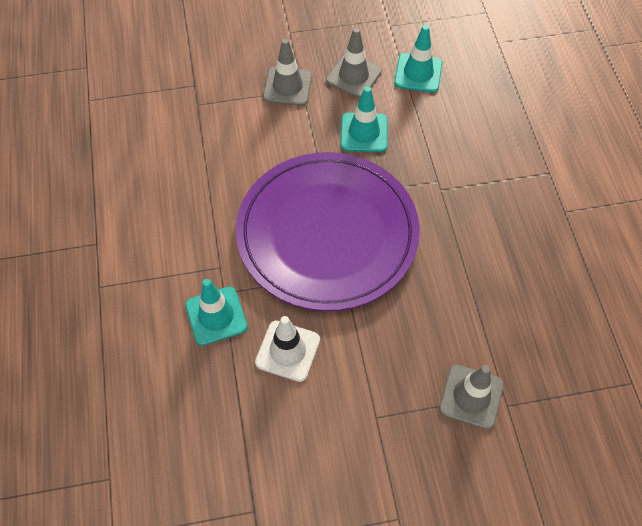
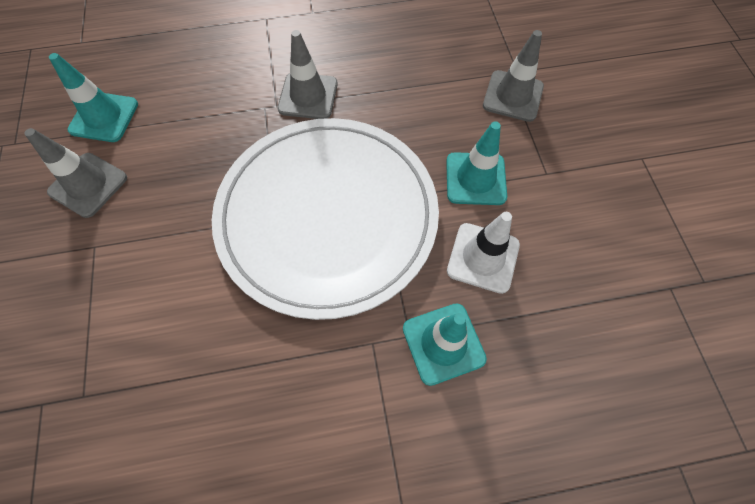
camera: 90 degrees left, 5 degrees up
(287, 86) = (83, 265): grey traffic cone -> grey traffic cone (308, 96)
(327, 234) = (327, 216): purple plate -> white plate
(364, 133) = (183, 175): turquoise traffic cone -> turquoise traffic cone (475, 179)

